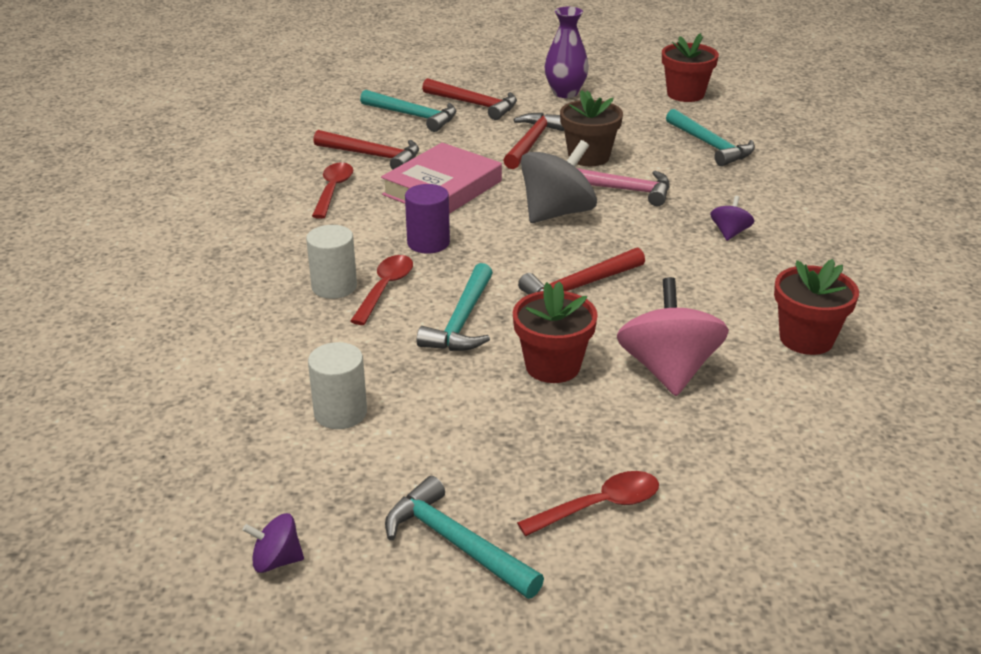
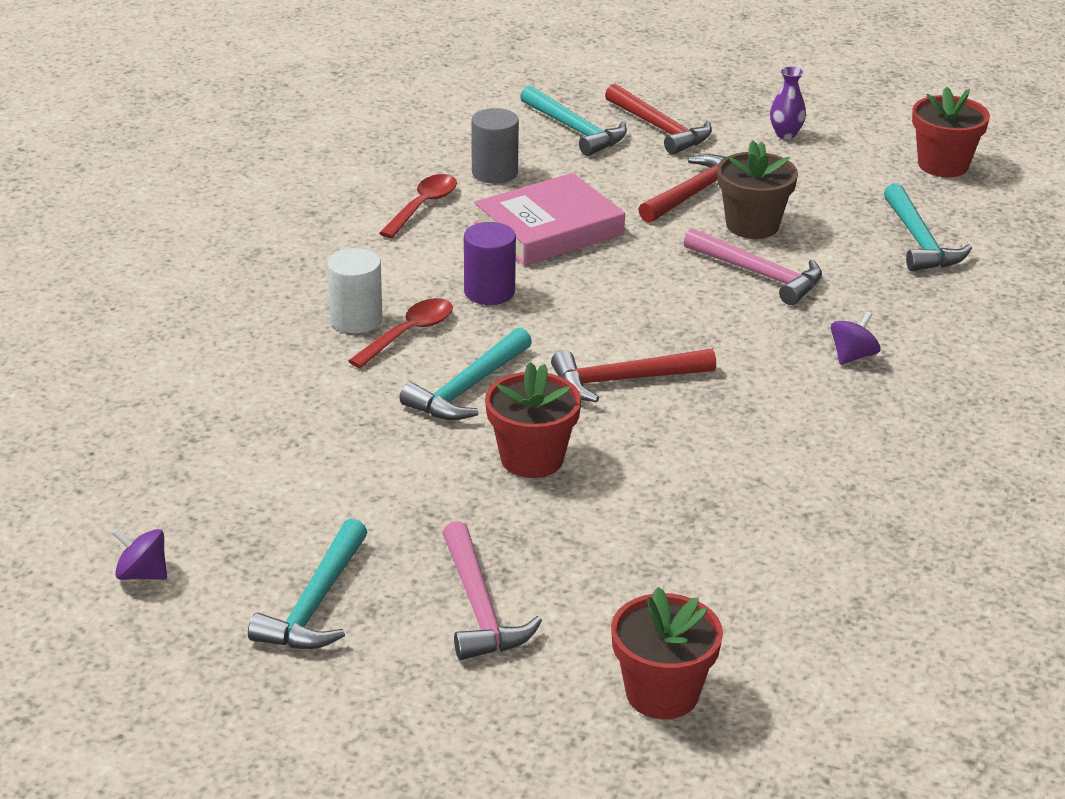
camera: 20 degrees right, 0 degrees up
(340, 413) = (282, 453): white cylinder -> none
(373, 156) = (494, 173): red hammer -> grey cylinder
(455, 543) = (316, 603): turquoise hammer -> turquoise hammer turned 135 degrees counterclockwise
(557, 213) = (662, 287): grey spinning top -> none
(565, 93) = (786, 134): purple vase -> purple vase, size x0.62
(599, 506) = (480, 607): red spoon -> pink hammer
(668, 370) = (655, 493): pink spinning top -> none
(806, 339) = (842, 498): red flower pot -> red flower pot (662, 694)

